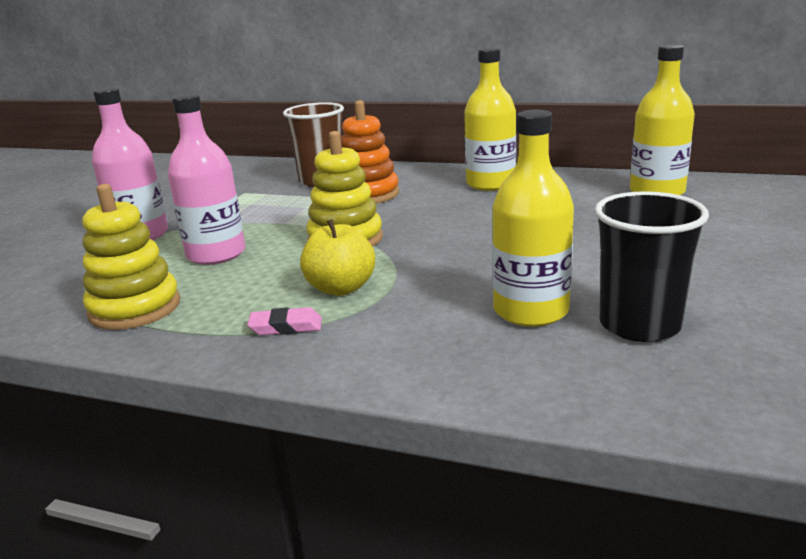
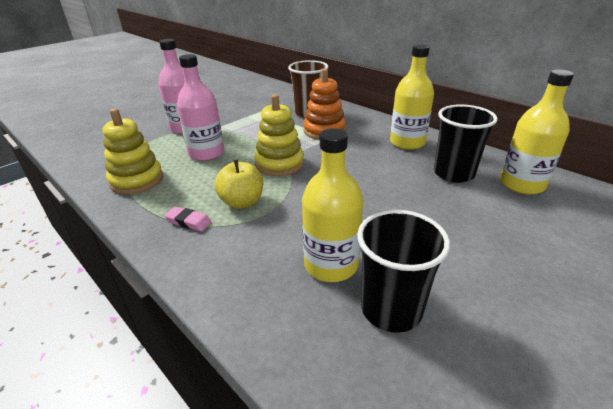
camera: 25 degrees right, 10 degrees up
(576, 199) = (453, 173): none -> black cup

